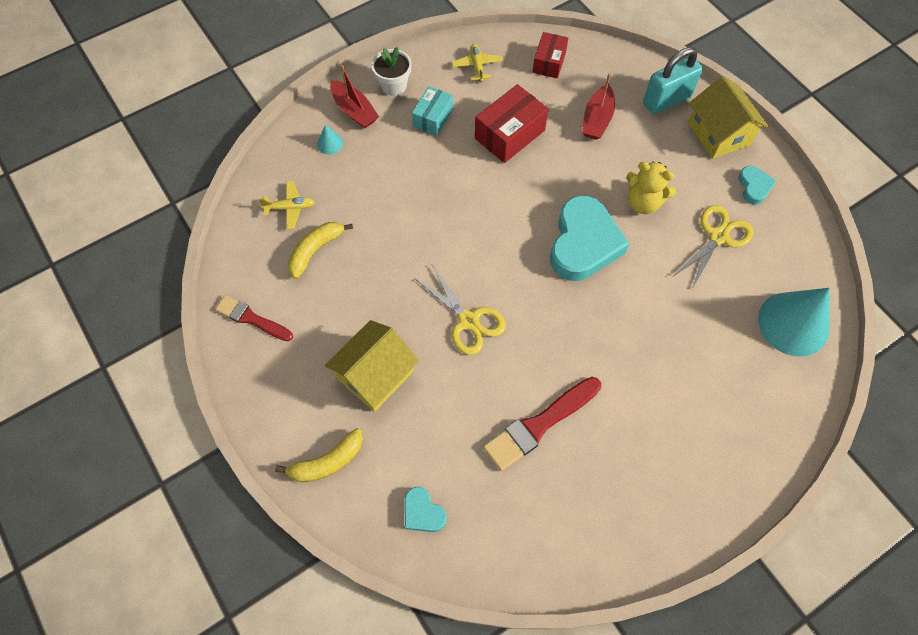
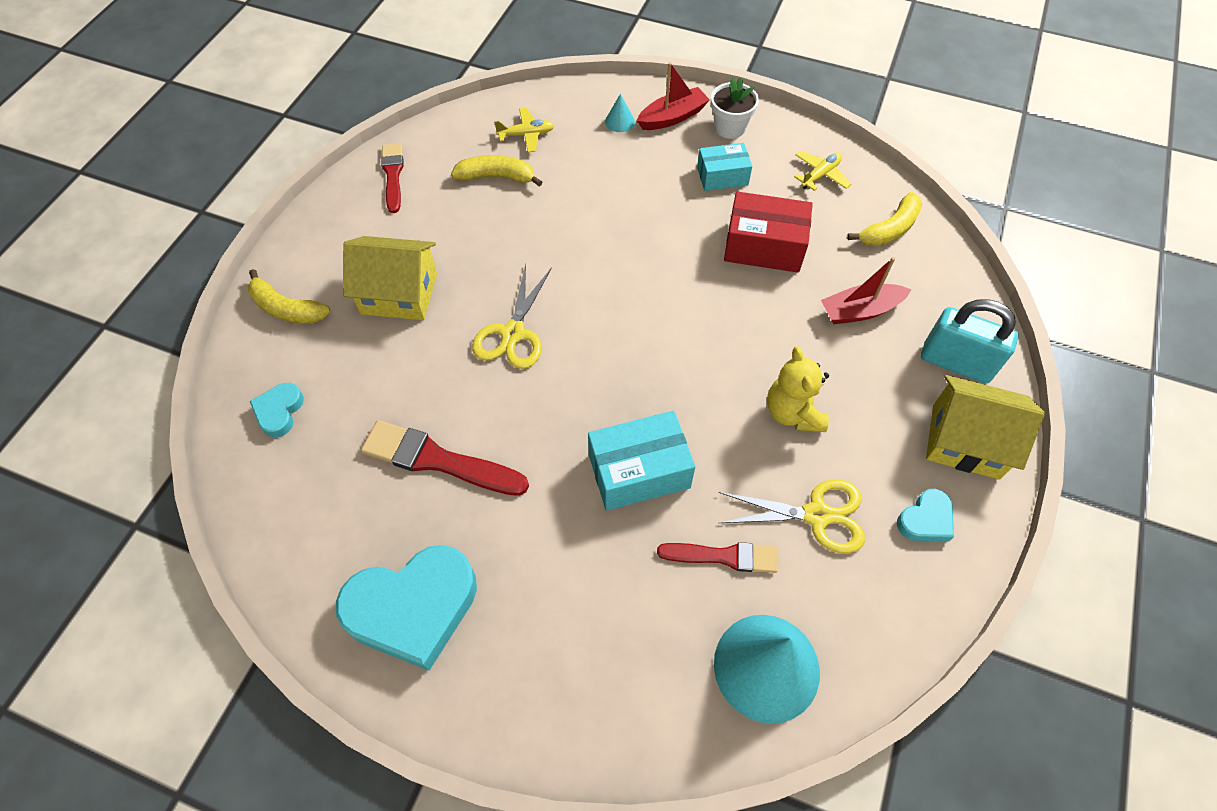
camera: 55 degrees right, 5 degrees down
(290, 208) = (526, 135): yellow plane -> yellow plane turned 60 degrees counterclockwise
(354, 111) = (672, 117): red boat -> red boat turned 135 degrees counterclockwise
(549, 62) = (889, 229): red box -> yellow banana
(583, 243) = (688, 384): turquoise heart -> turquoise heart (413, 608)
(628, 310) = (639, 471): none -> turquoise box
(714, 301) = (723, 556): none -> red brush
(719, 134) = (965, 441): yellow house -> yellow house turned 75 degrees clockwise

